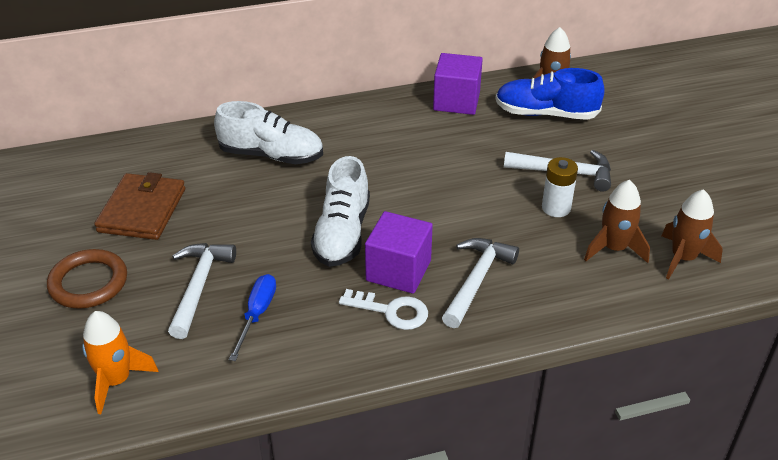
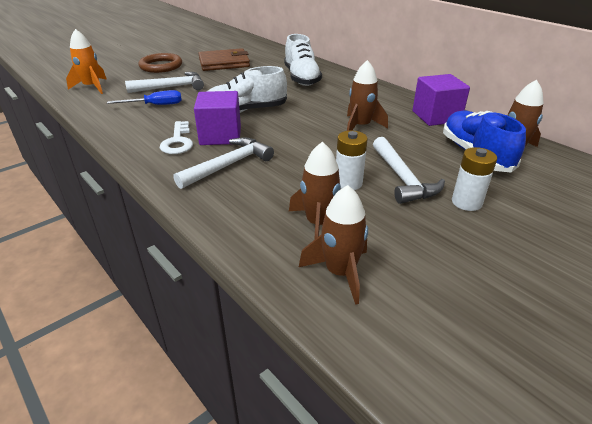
camera: 65 degrees right, 5 degrees down
(446, 158) = (360, 126): none -> brown rocket
(476, 280) = (228, 165): white hammer -> white hammer turned 45 degrees counterclockwise
(618, 154) = (466, 202): none -> white battery

